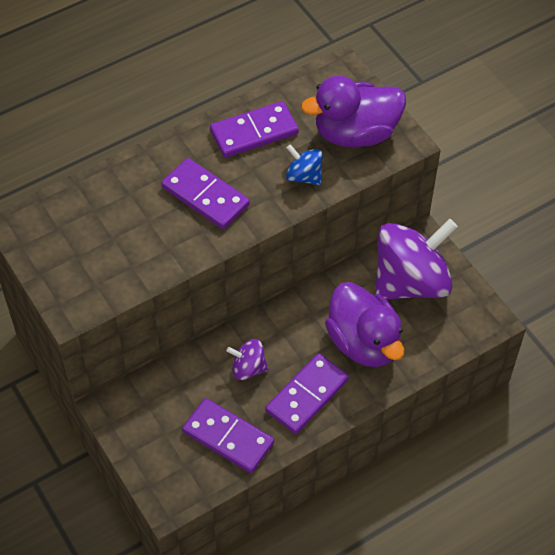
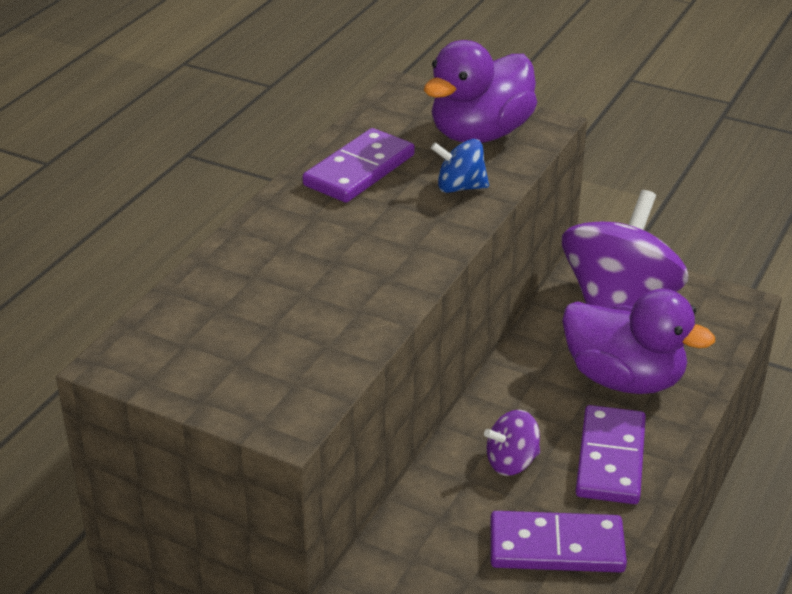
camera: 30 degrees left, 20 degrees down
(205, 196) = (357, 245): purple domino -> none

